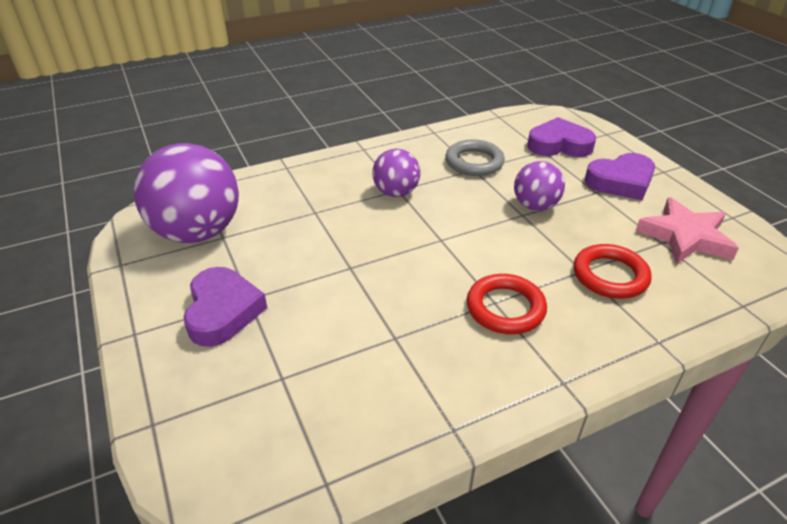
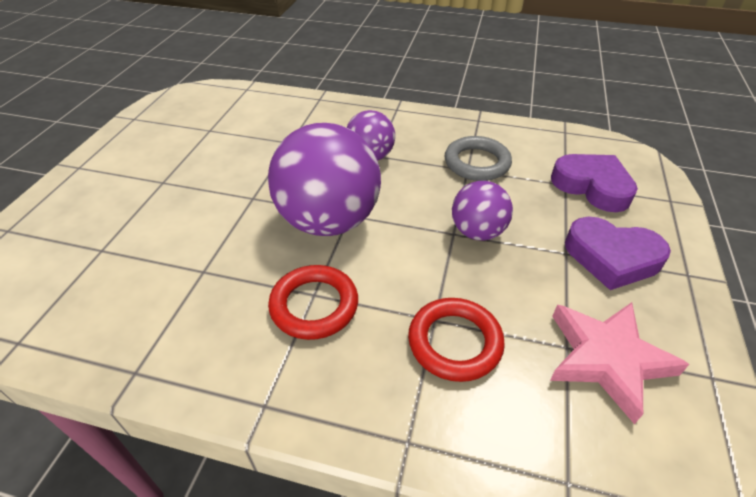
camera: 40 degrees right, 5 degrees up
(198, 232) = (200, 119): purple ball -> purple ball (329, 221)
(223, 311) = (137, 181): purple heart -> none

